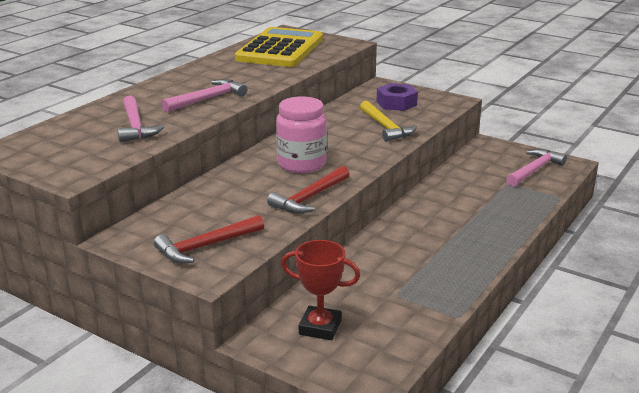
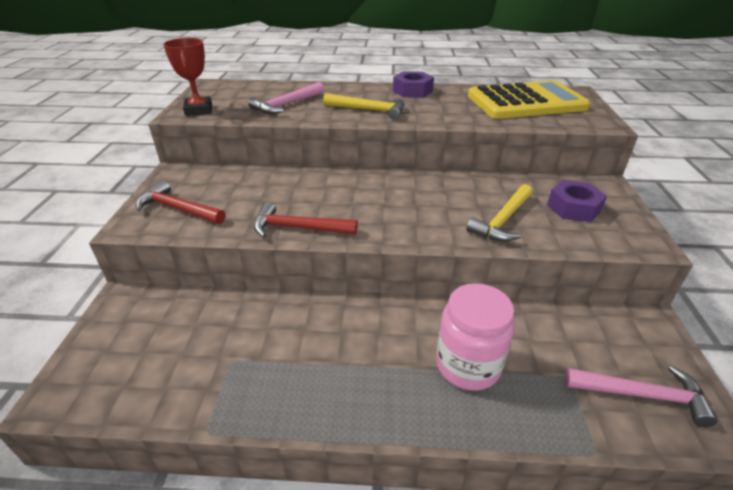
camera: 60 degrees right, 10 degrees up
(192, 74) = (412, 91): none -> purple nut
(208, 99) = (369, 110): pink hammer -> yellow hammer
(301, 164) = (363, 201): pink jar -> pink jar (467, 365)
(320, 327) = (153, 328): red trophy -> red trophy (199, 110)

